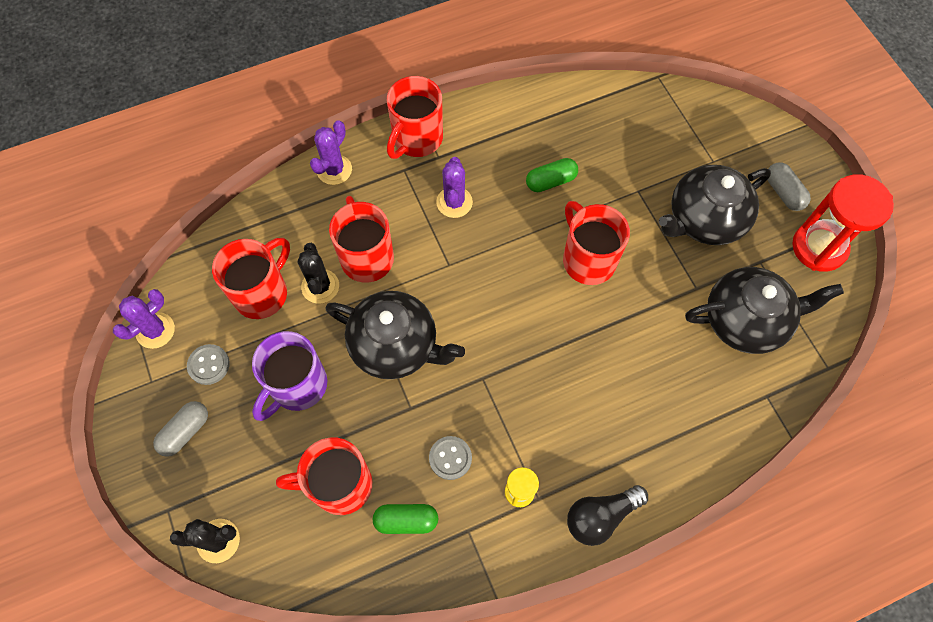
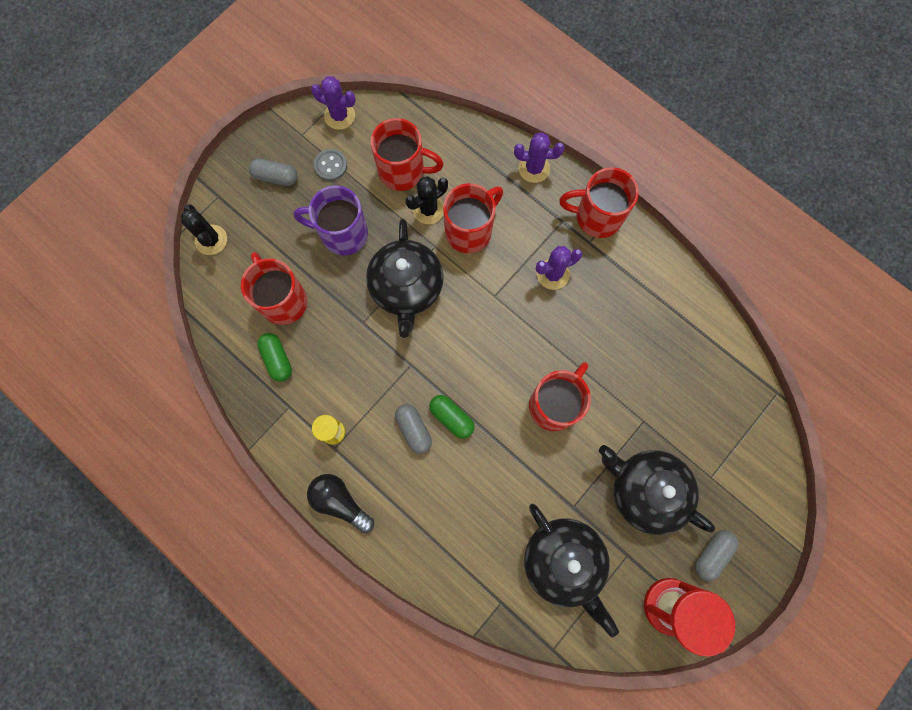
camera: 65 degrees right, 10 degrees up
(450, 458) = (336, 369): grey button -> none
(551, 181) = (614, 343): green capsule -> green capsule (451, 417)
(554, 405) = (413, 430): none -> grey capsule

